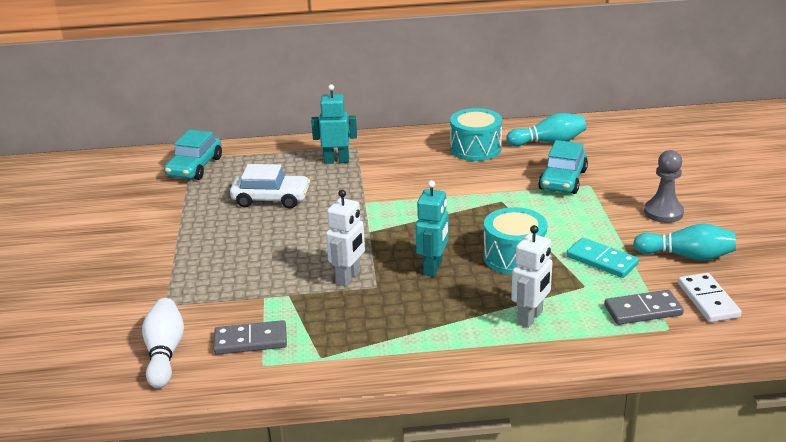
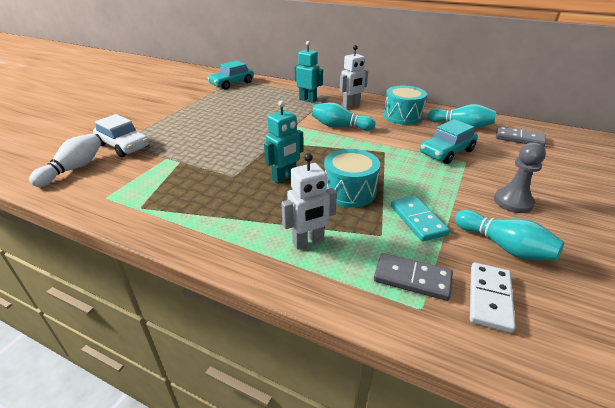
camera: 30 degrees right, 5 degrees up
(250, 341) = (121, 180): grey domino -> grey domino (519, 138)
(271, 199) = (246, 108): white car -> white car (123, 146)
(348, 277) = (226, 164): white robot -> white robot (351, 105)
(420, 186) = (340, 126): none -> turquoise bowling pin

